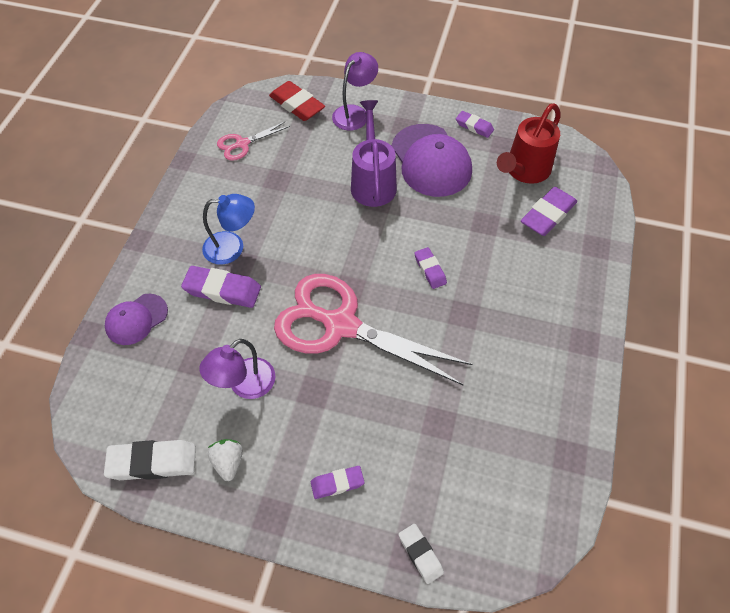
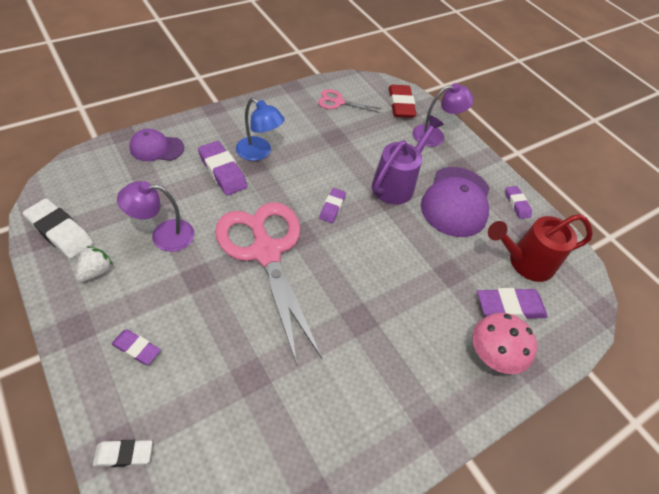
camera: 35 degrees right, 5 degrees down
(420, 554) = (124, 454): white eraser -> white eraser turned 75 degrees clockwise
(430, 270) = (370, 269): purple eraser -> purple eraser (332, 207)
(571, 261) = (491, 356): none -> pink mushroom

